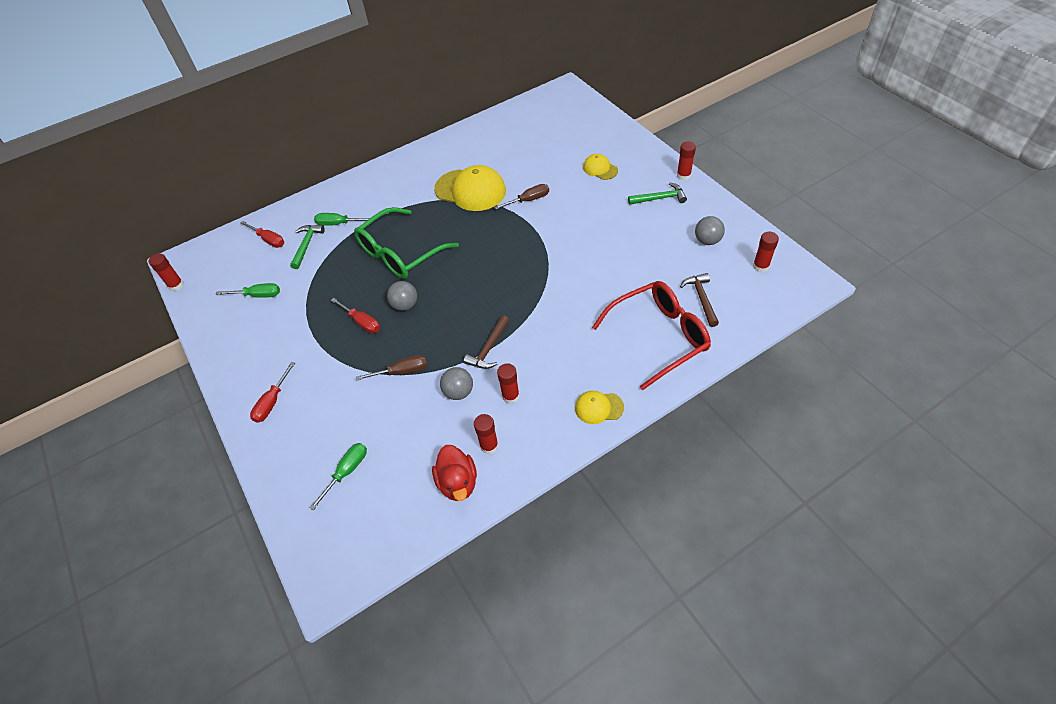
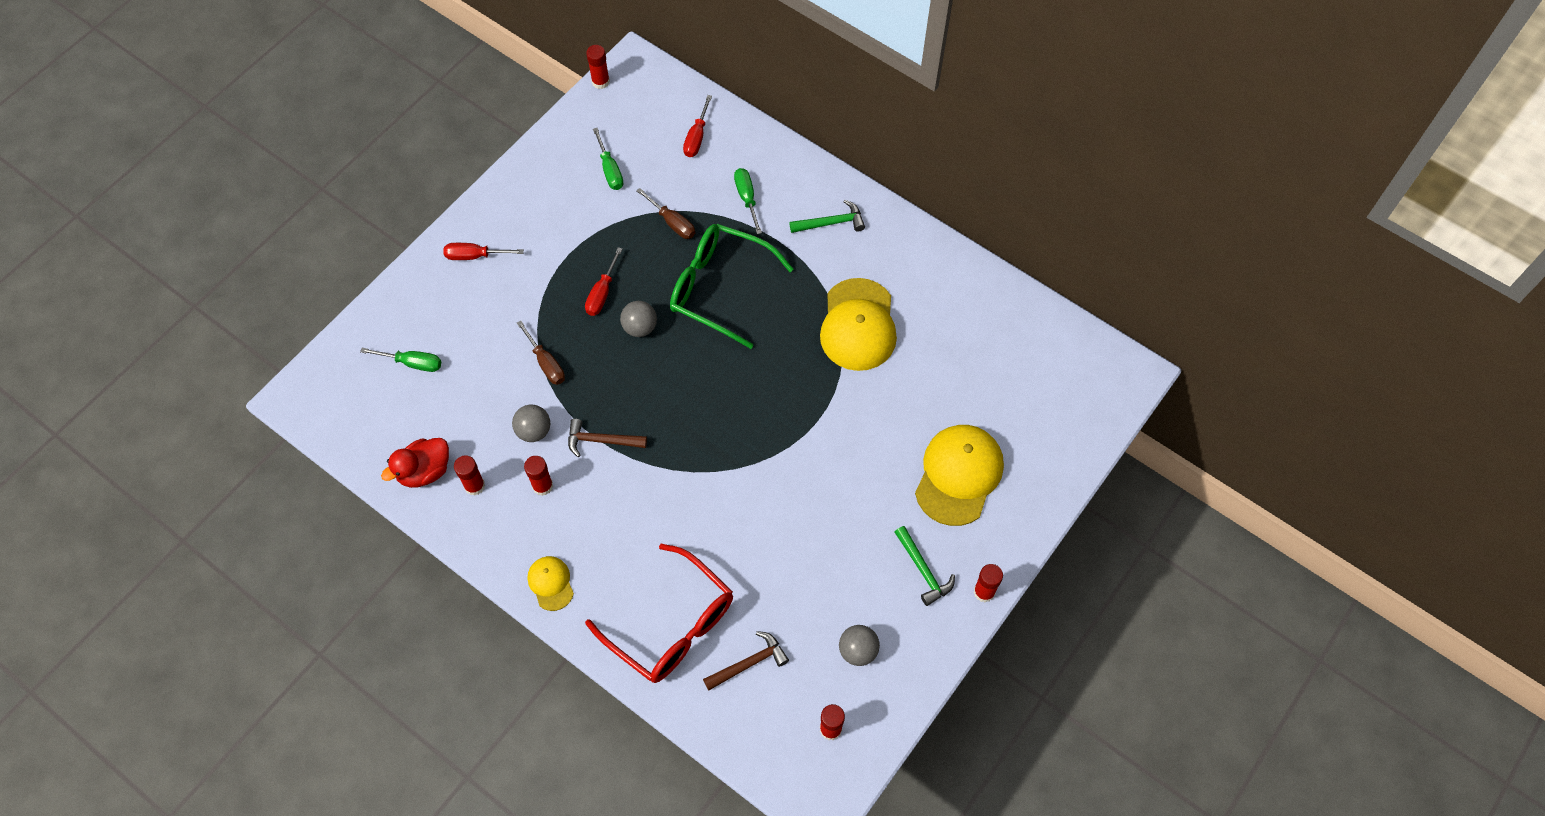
camera: 65 degrees right, 10 degrees up
(306, 245) = (700, 181): green hammer -> green hammer (831, 223)
(528, 200) = (863, 403): brown screwdriver -> brown screwdriver (672, 222)
(600, 169) = (959, 475): yellow cap -> yellow cap, size x1.97

